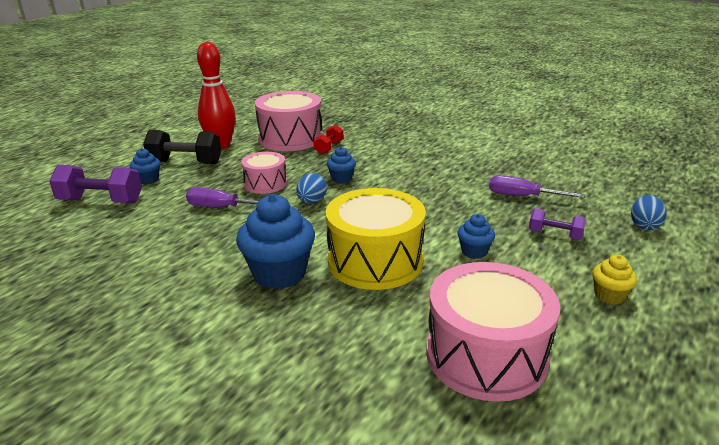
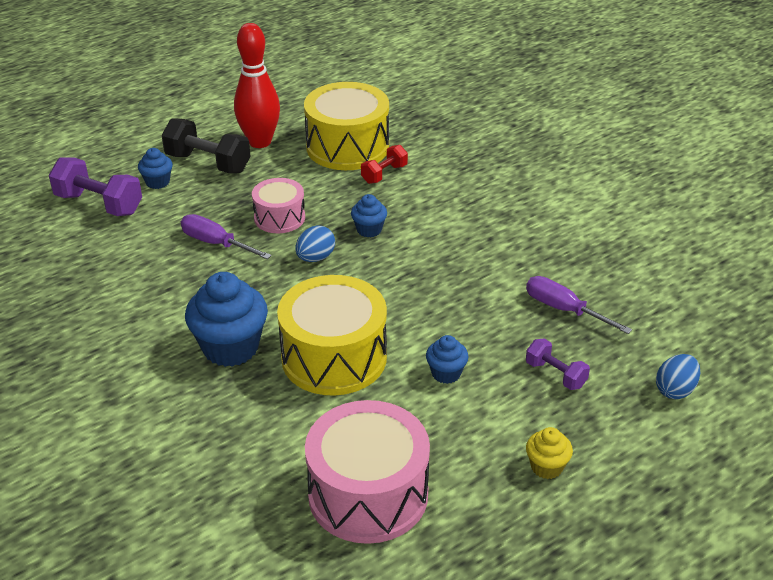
camera: 20 degrees right, 10 degrees up
(290, 138) = (347, 147): pink drum -> yellow drum

